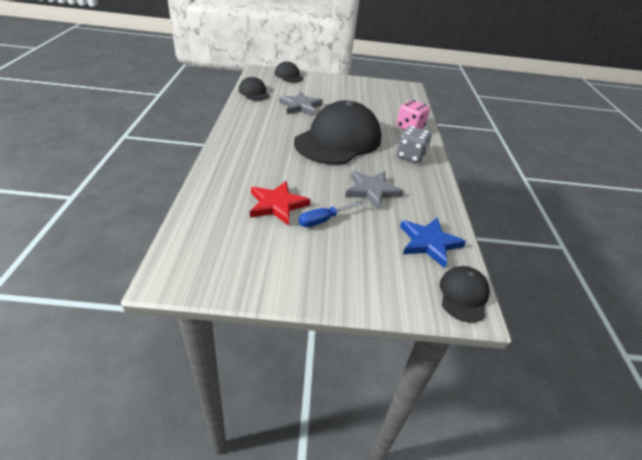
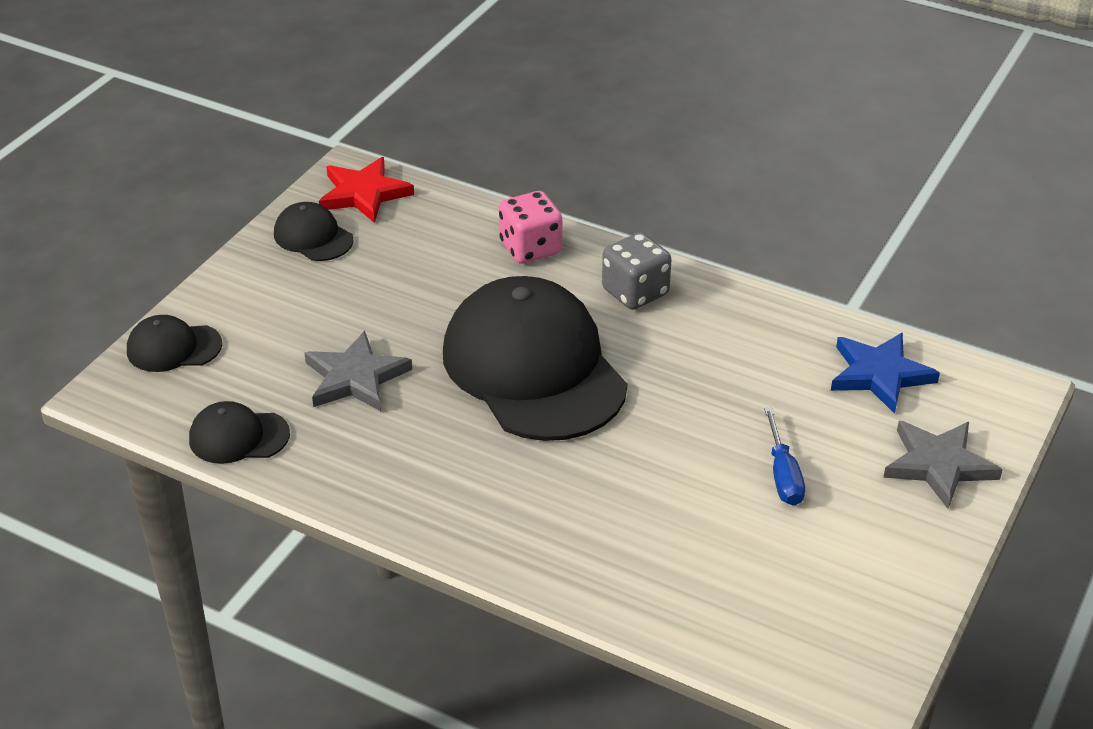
camera: 60 degrees left, 0 degrees up
(277, 205) = (719, 520): red star -> red star (364, 194)
(372, 191) = (723, 385): grey star -> grey star (938, 465)
(463, 295) = (993, 388): black cap -> black cap (313, 237)

